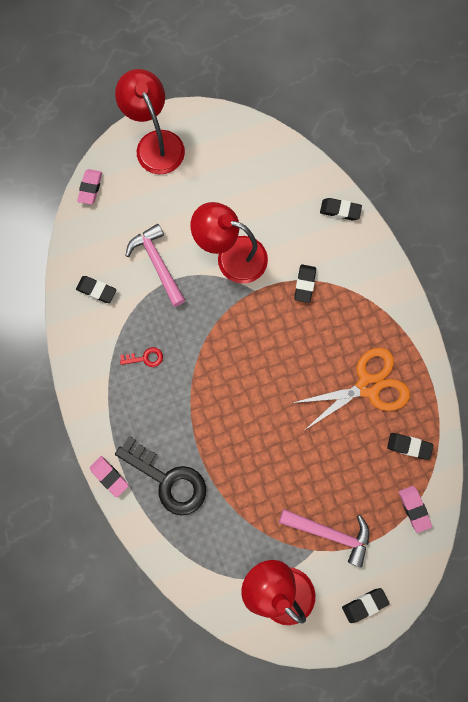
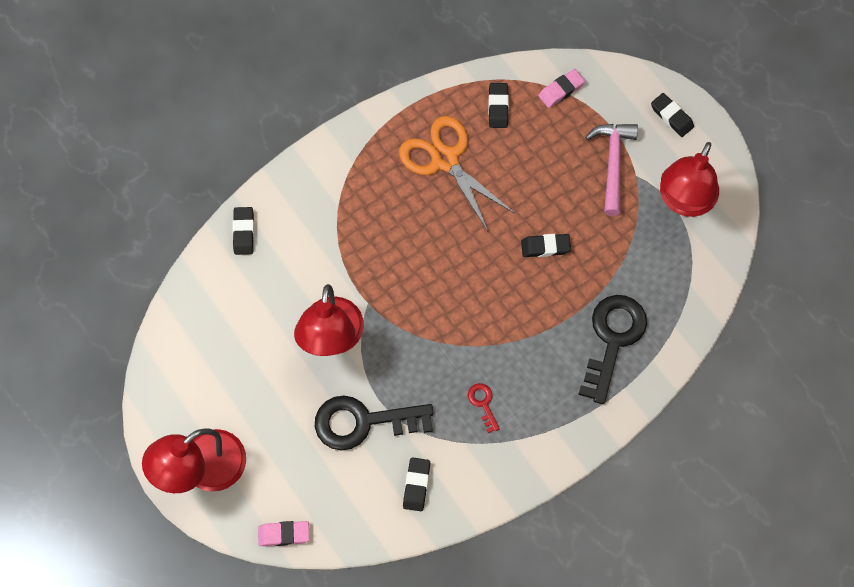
camera: 105 degrees left, 10 degrees down
(109, 476) = (630, 404): pink eraser -> none
(157, 264) = (363, 422): pink hammer -> black key
(304, 284) = (345, 250): black eraser -> black eraser (545, 247)

